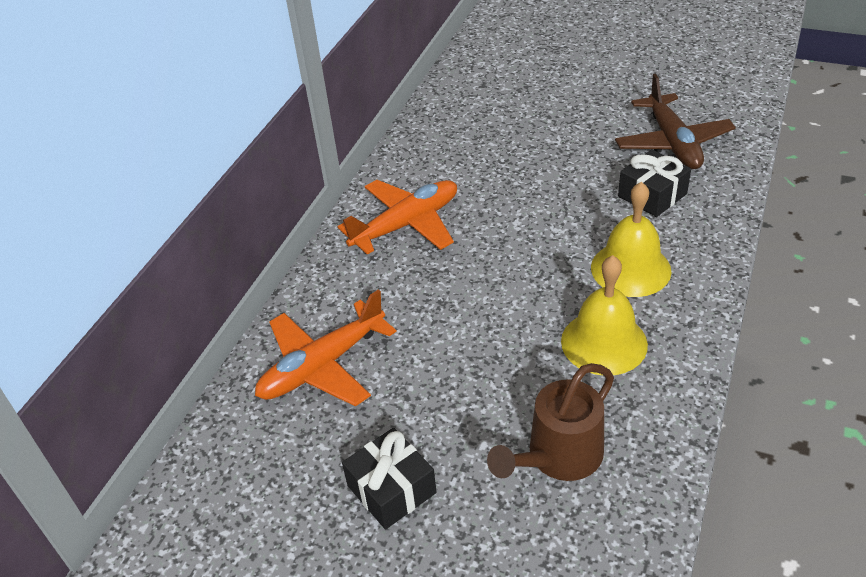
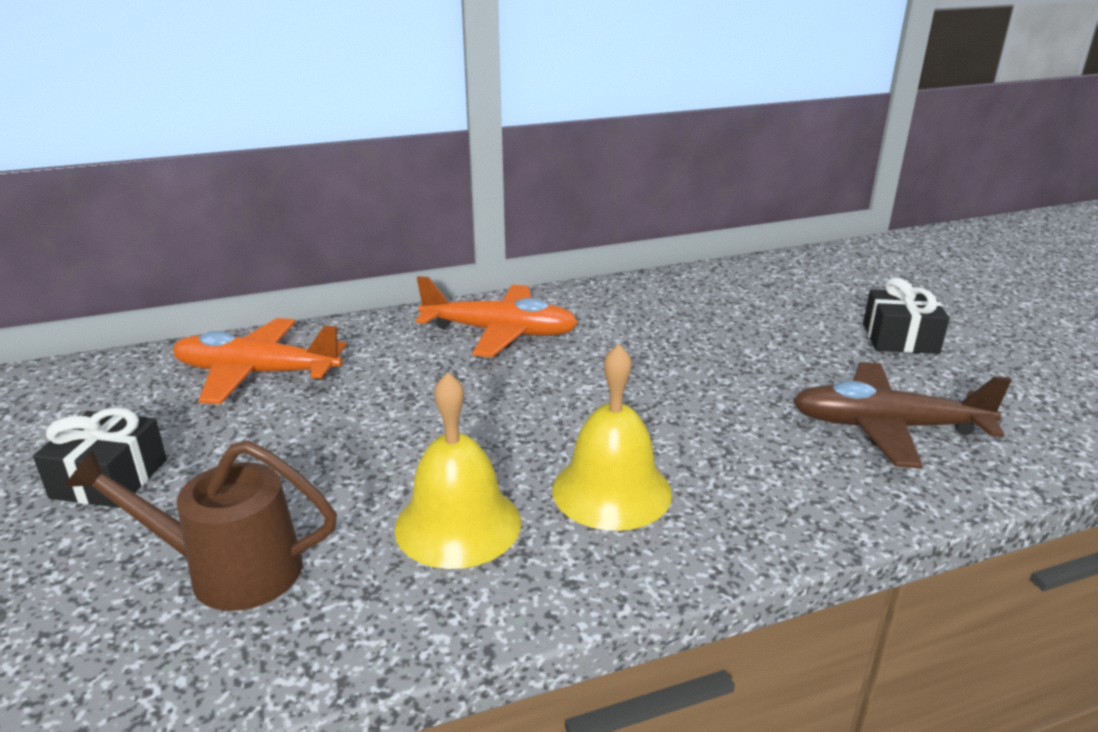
camera: 45 degrees right, 15 degrees down
(652, 195) = (766, 452): black gift -> black gift (900, 338)
(672, 143) = (886, 427): brown plane -> brown plane turned 60 degrees clockwise

